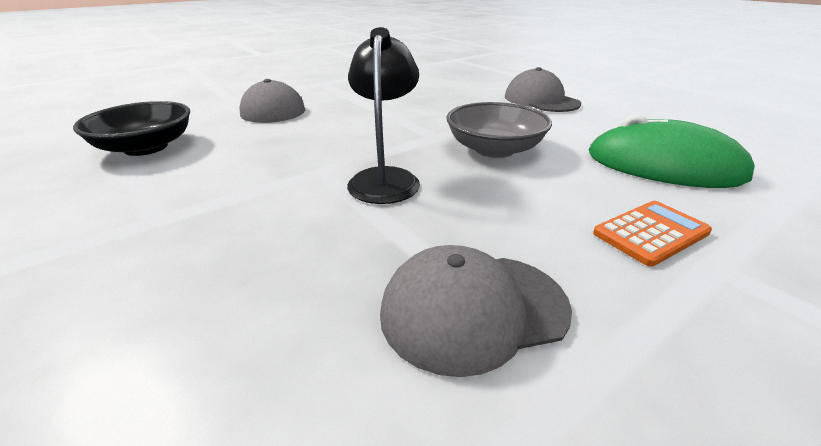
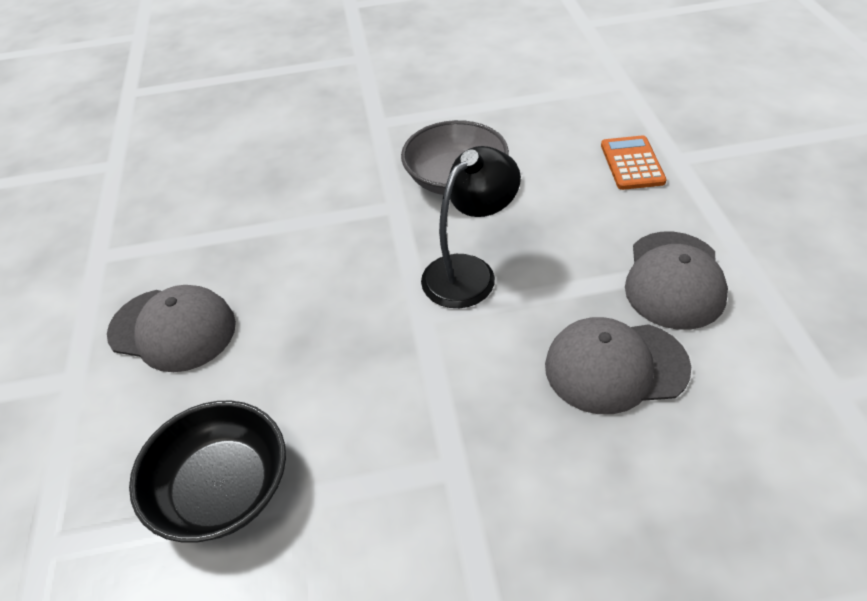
camera: 60 degrees left, 15 degrees up
(385, 178) = (469, 272): black lamp -> black lamp turned 105 degrees clockwise
(541, 100) = (357, 95): grey cap -> grey cap (615, 366)
(663, 165) = (548, 104): green mouse -> none

